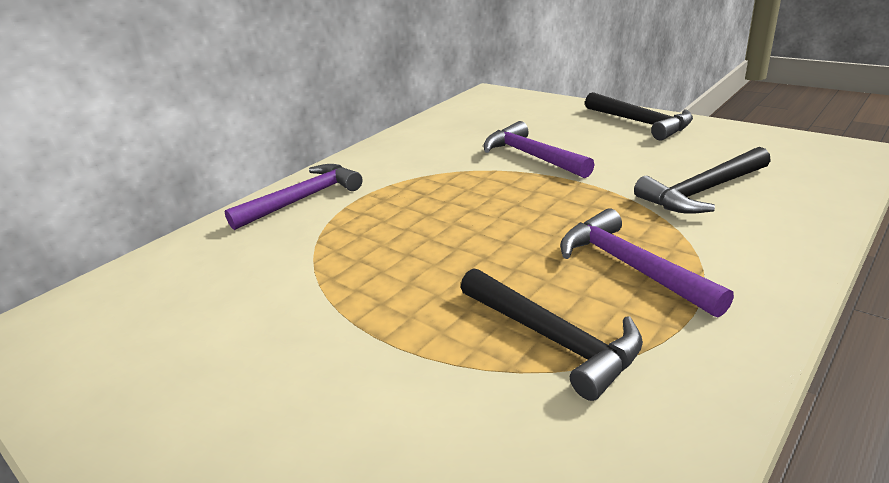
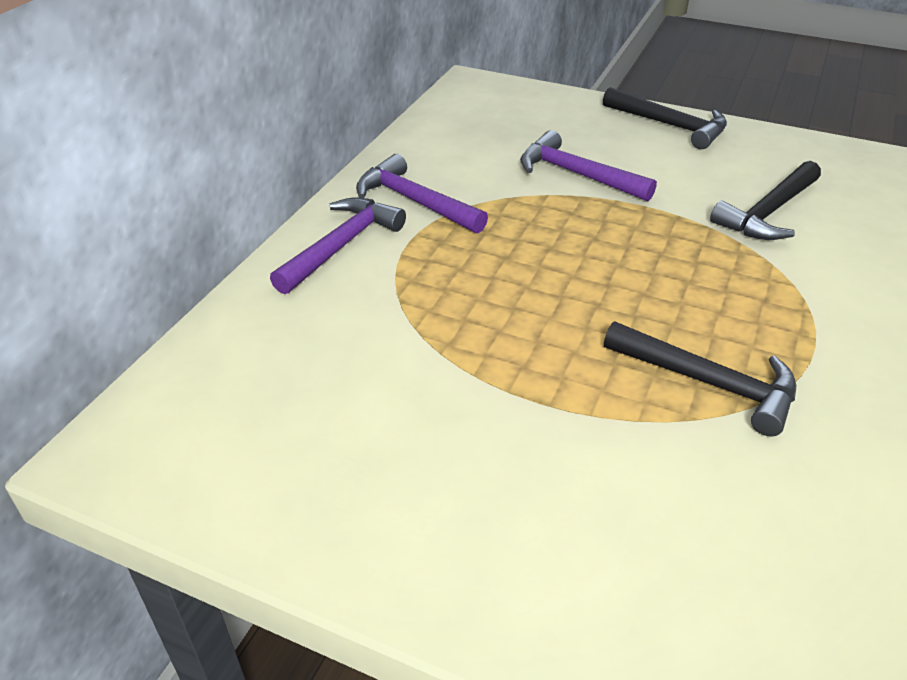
camera: 20 degrees left, 10 degrees up
(631, 266) = (741, 302): purple hammer -> purple hammer (415, 201)

